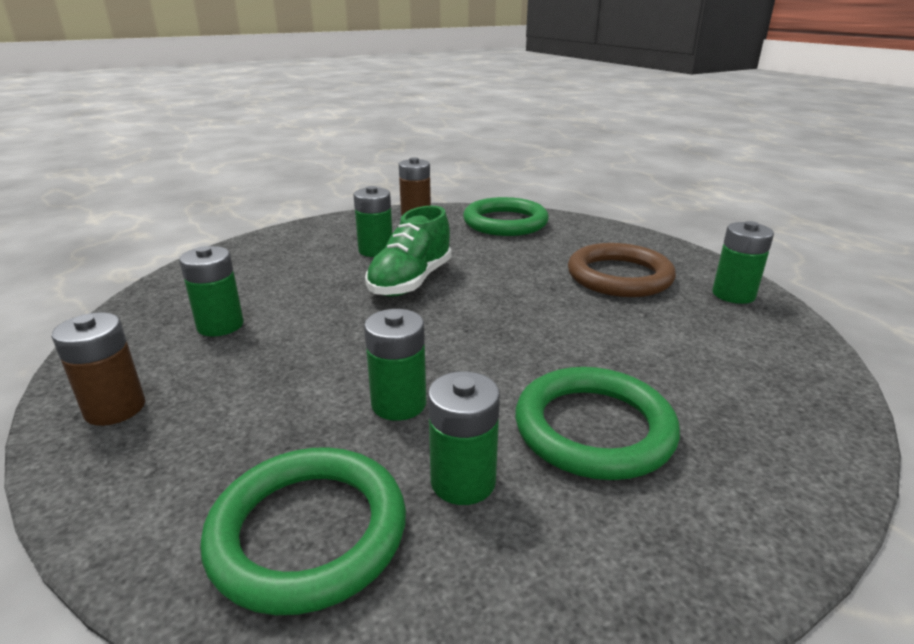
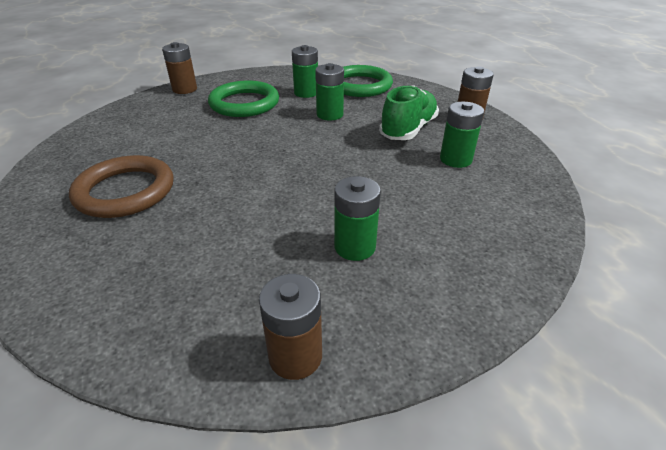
camera: 175 degrees left, 10 degrees up
(410, 281) = (317, 194): green shoe -> green shoe (408, 130)
(505, 222) = (161, 311): green ring -> none
(733, 294) = (60, 167): green battery -> none
(791, 477) = (185, 89): none -> brown battery

